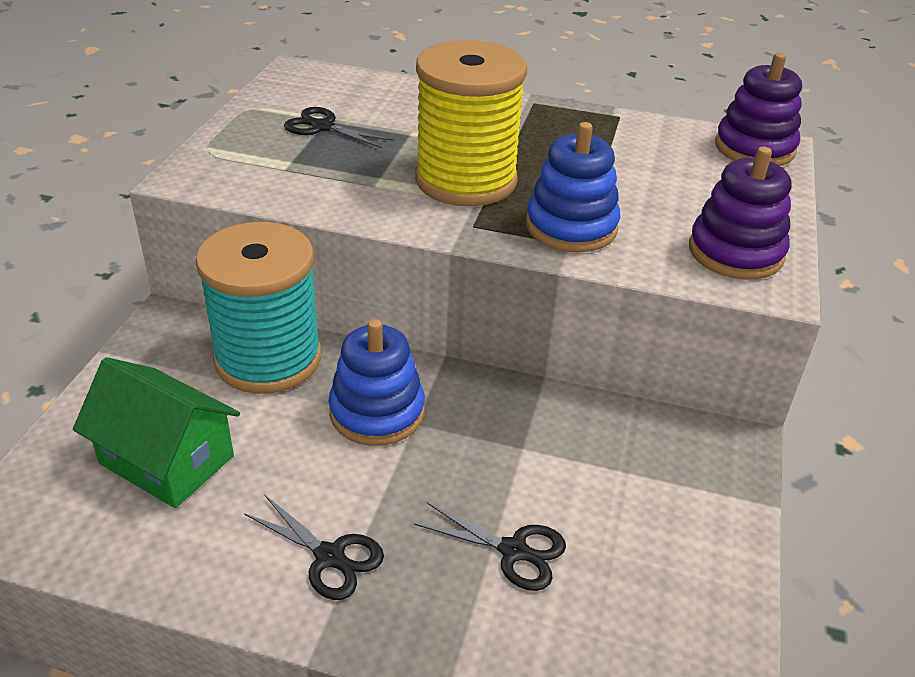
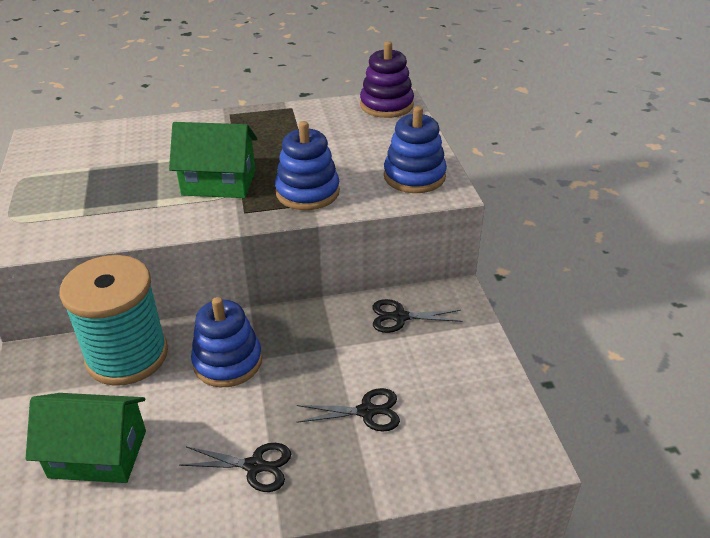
camera: 25 degrees left, 0 degrees up
(322, 127) = (89, 175): black scissors -> black scissors (399, 317)
(466, 180) = (219, 183): yellow spool -> green house
(735, 252) = (414, 176): purple stacking toy -> blue stacking toy

